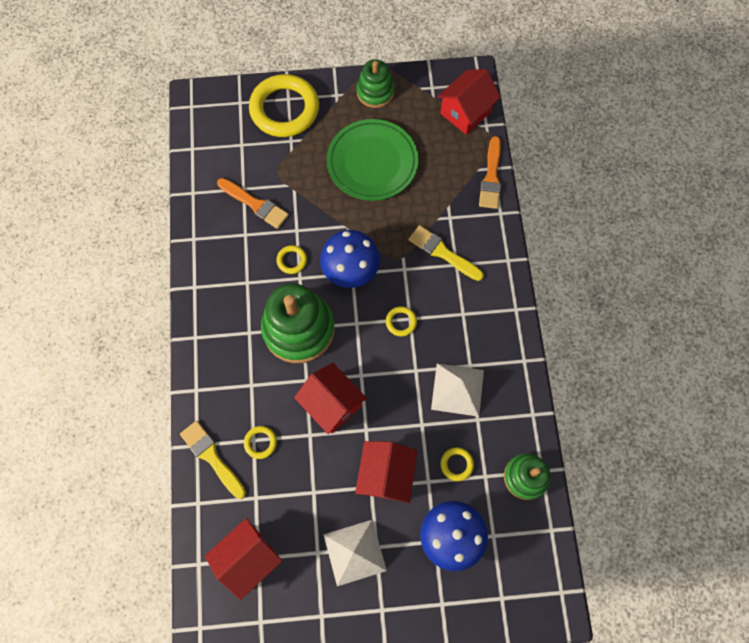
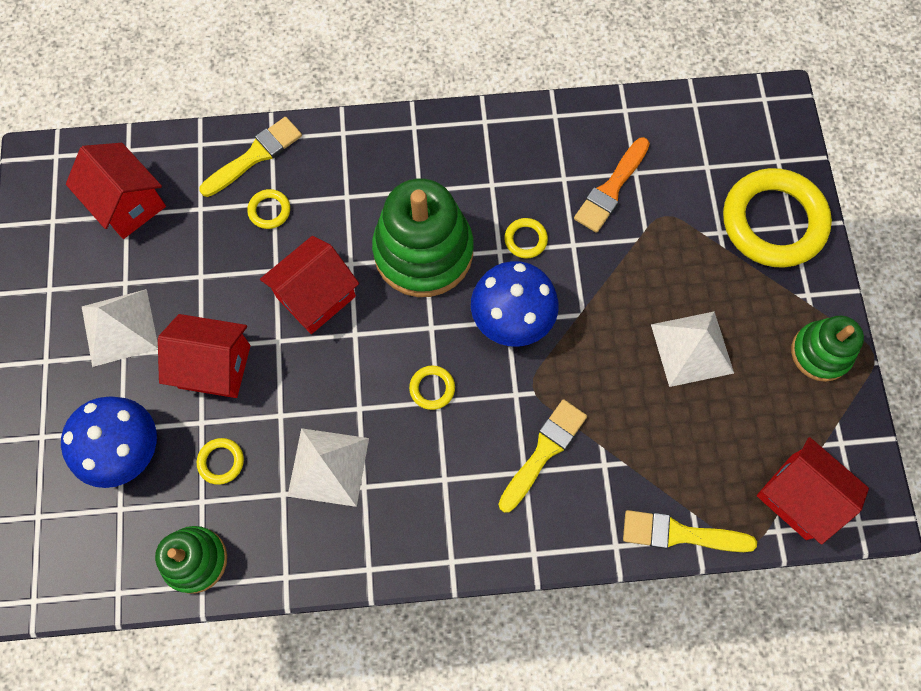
camera: 90 degrees right, 0 degrees up
(372, 162) = (692, 348): green plate -> white pyramid
(491, 177) = (680, 534): orange brush -> yellow brush

